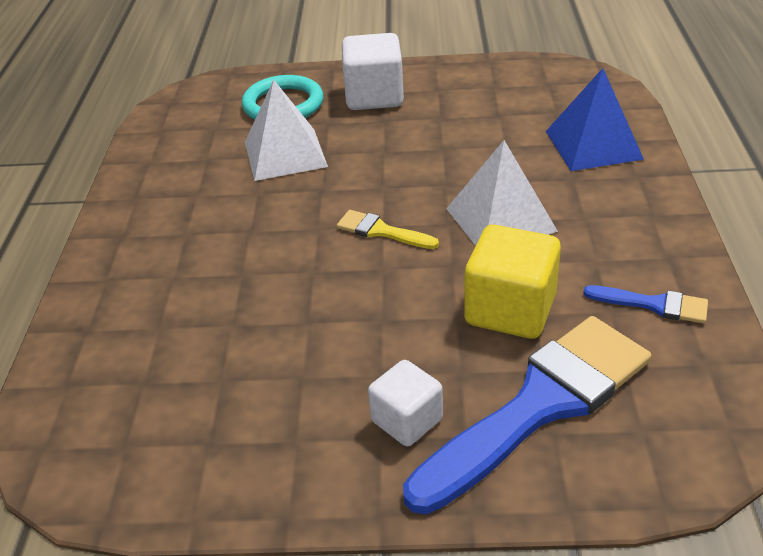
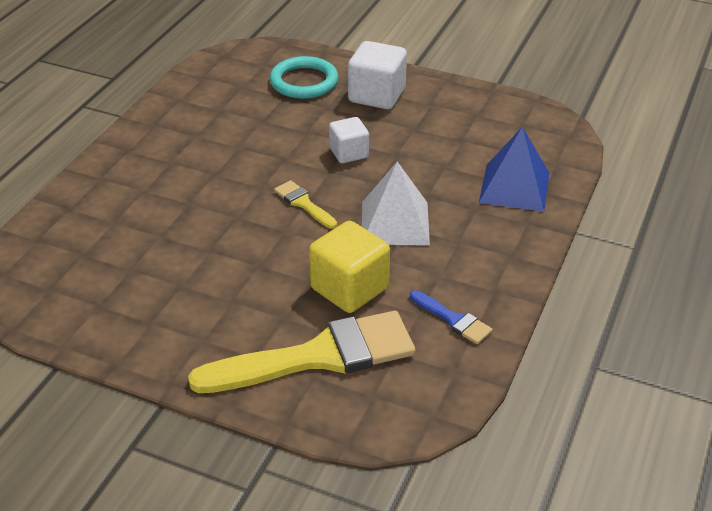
camera: 20 degrees right, 0 degrees up
(285, 154) = (278, 123): white pyramid -> none
(407, 420) = (227, 335): white cube -> white cube (349, 153)
(539, 405) = (318, 356): blue brush -> yellow brush

